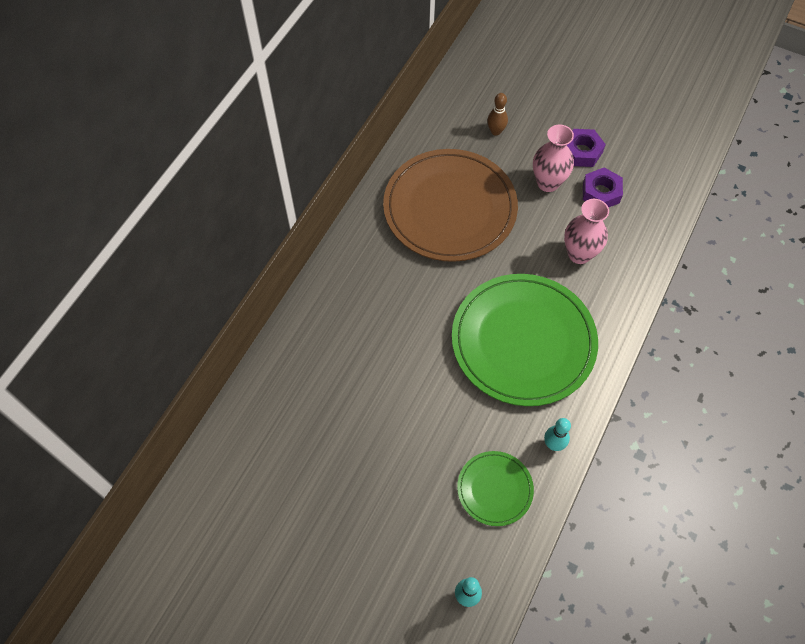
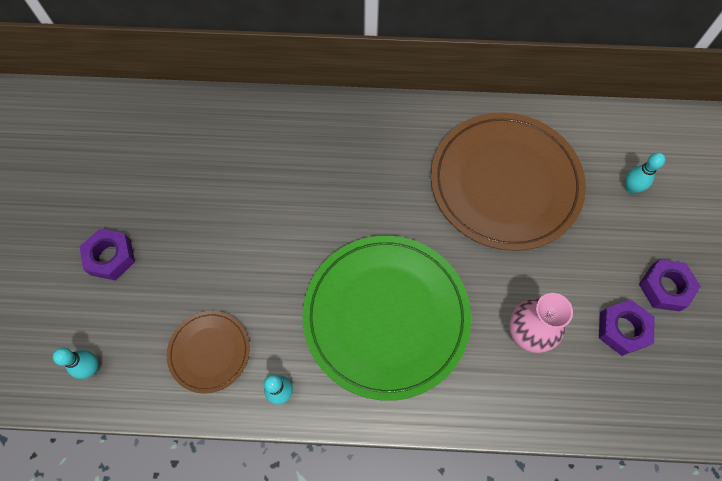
camera: 65 degrees right, 5 degrees up
(364, 546) = (110, 257): none -> purple nut
(495, 131) = (630, 188): brown bowling pin -> turquoise bowling pin
(495, 489) = (209, 352): green plate -> brown plate
(548, 183) = (598, 267): pink vase -> none

